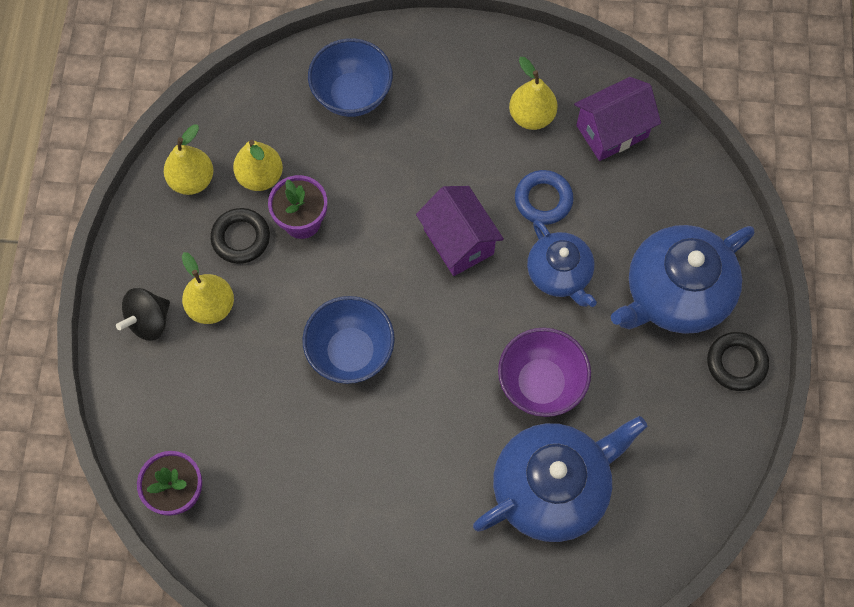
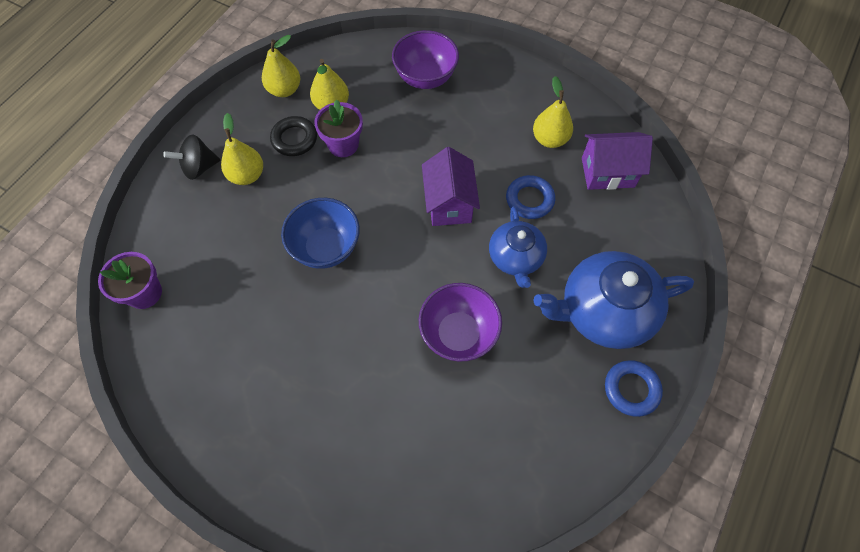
camera: 25 degrees right, 5 degrees down
(352, 95) = (425, 78): blue bowl -> purple bowl
(552, 487) = (426, 420): blue teapot -> none
(736, 363) = (631, 389): black ring -> blue ring

